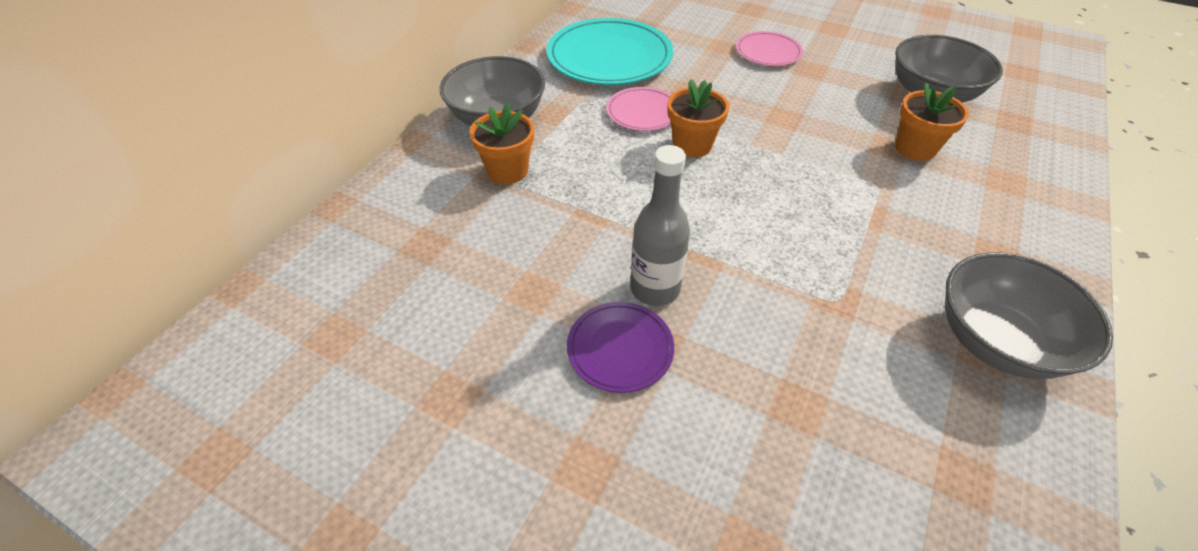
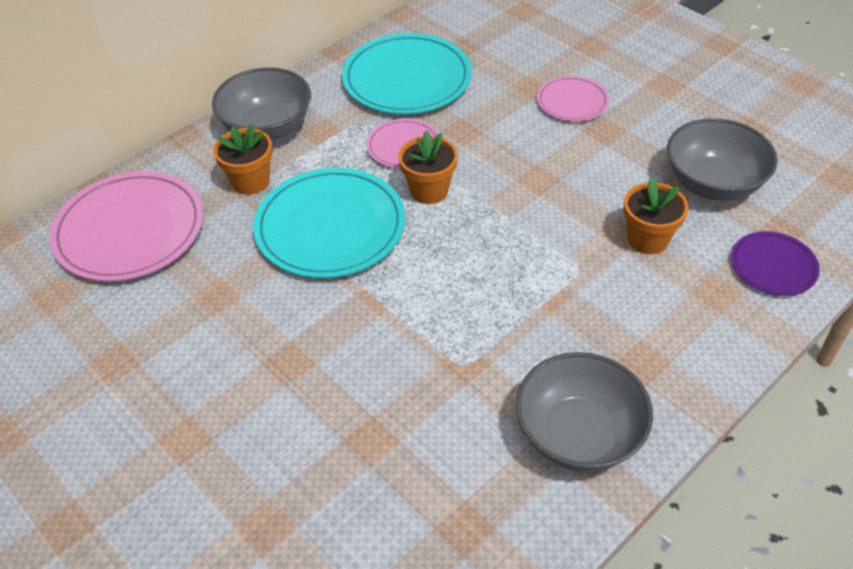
camera: 20 degrees right, 0 degrees up
(396, 245) = (130, 230): none -> pink plate
(617, 197) = (330, 227): none -> turquoise plate
(620, 348) = (258, 359): purple plate -> purple plate (773, 266)
(655, 289) = (314, 317): grey bottle -> none

